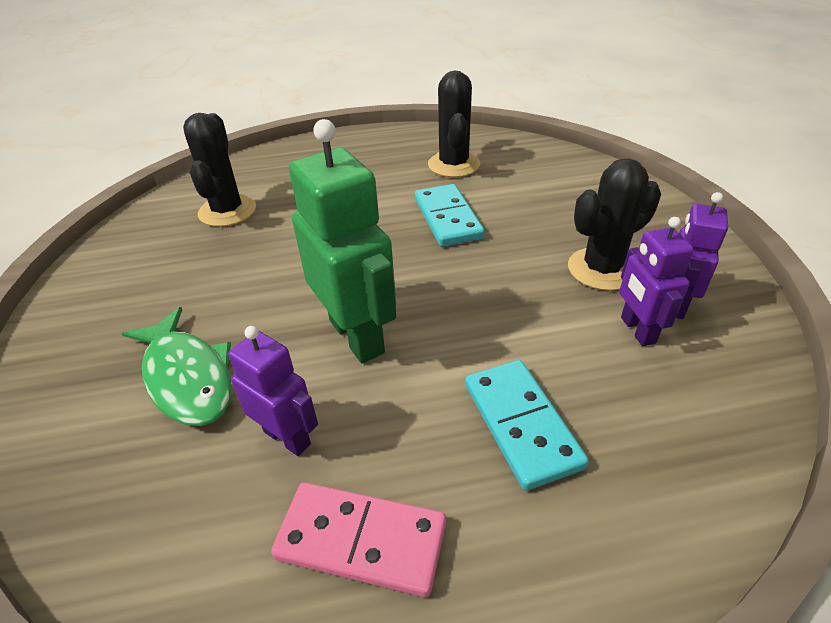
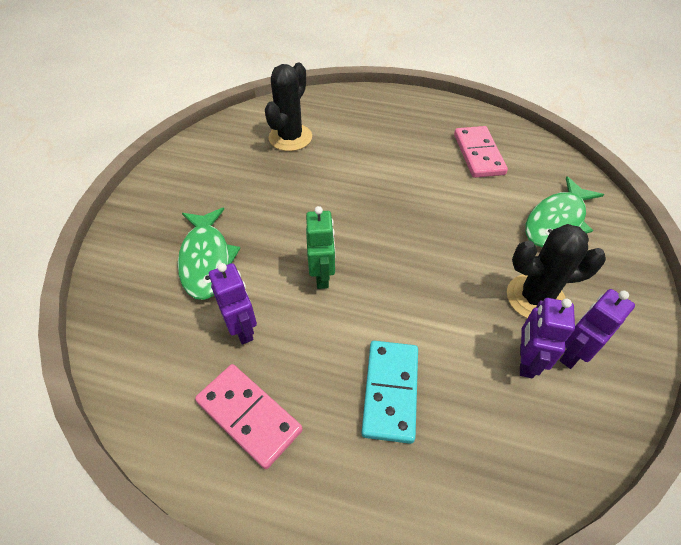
camera: 25 degrees right, 10 degrees up
(357, 336) = (322, 276): green robot -> green robot, size x0.59
(448, 218) = (443, 204): turquoise domino -> none
(453, 165) = (478, 154): black cactus -> pink domino
(571, 197) = (556, 221): none -> green fish

